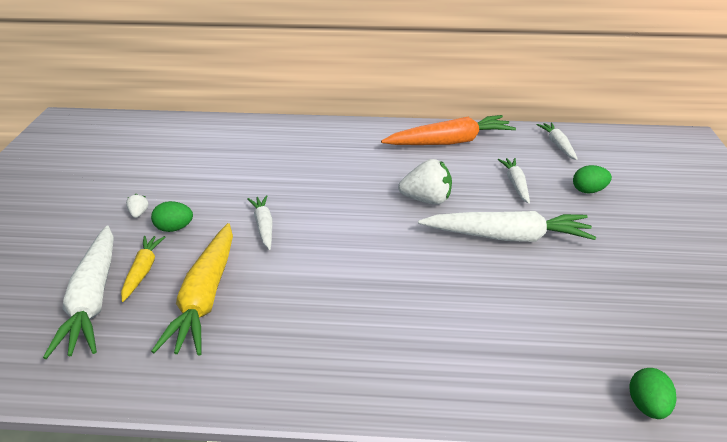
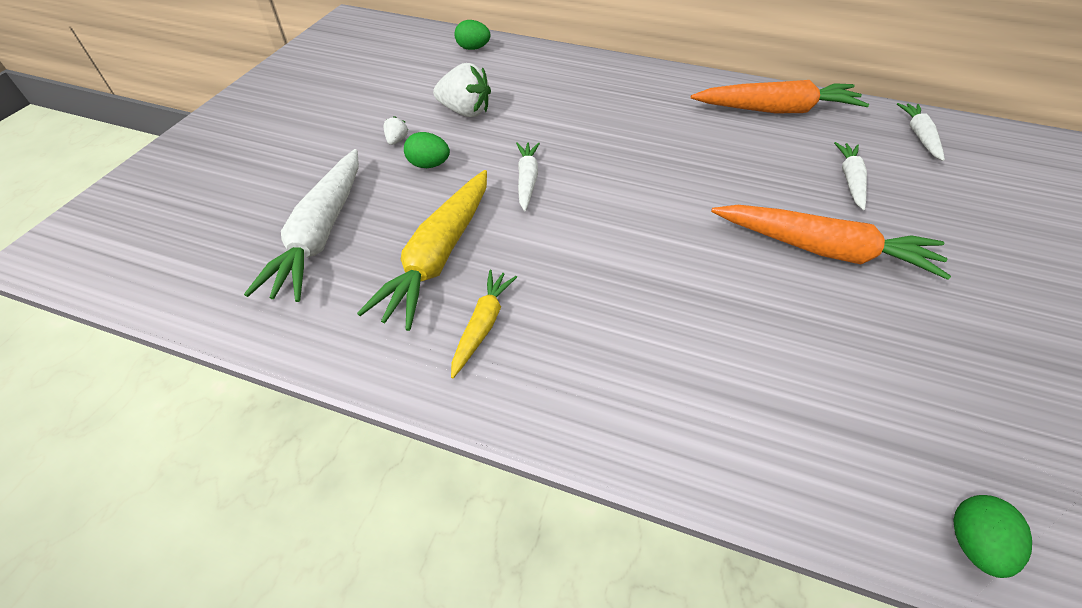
camera: 15 degrees right, 15 degrees up
(143, 271) = (382, 210): yellow carrot -> yellow carrot (483, 325)
(426, 200) = (729, 181): white strawberry -> white strawberry (465, 111)
(507, 237) = (823, 250): white carrot -> orange carrot
(588, 191) = (949, 206): green egg -> green egg (473, 48)

